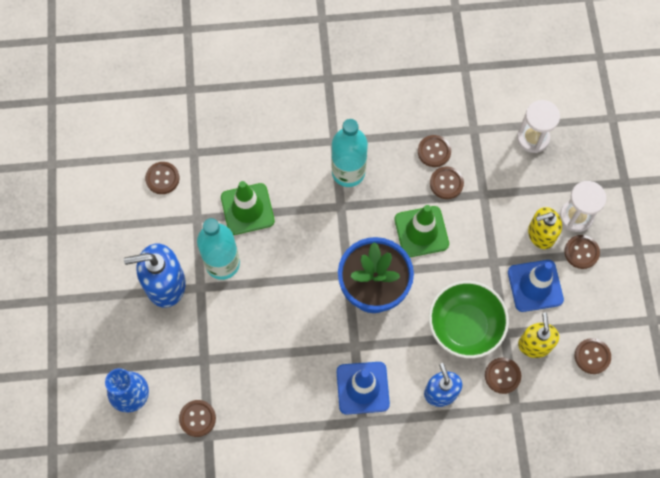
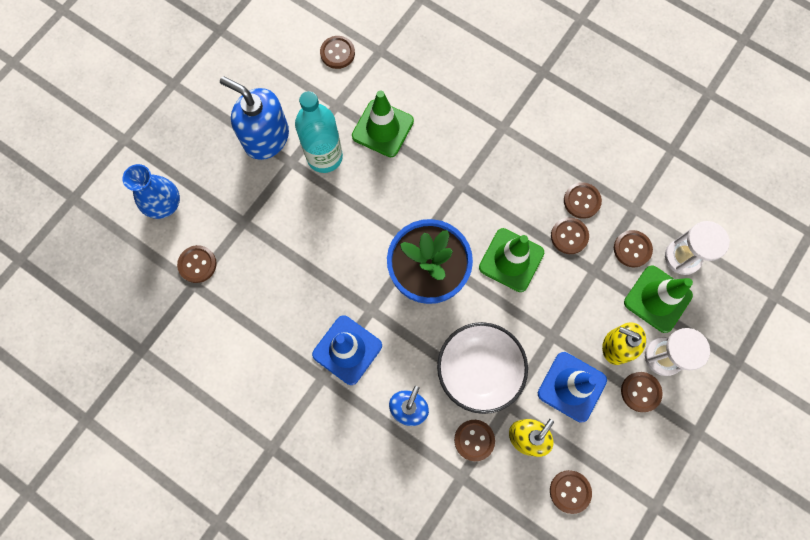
camera: 40 degrees right, 5 degrees up
(348, 172) = (492, 162): turquoise bottle -> none
(465, 326) = (479, 370): green bowl -> white bowl
(495, 159) = (632, 249): none -> brown button
(540, 180) = (657, 299): none -> green traffic cone

